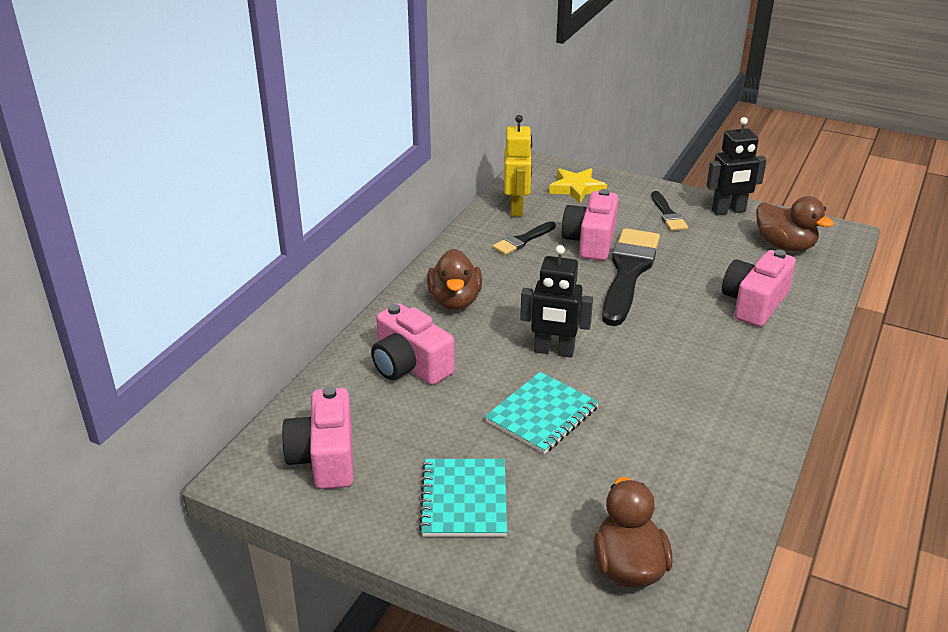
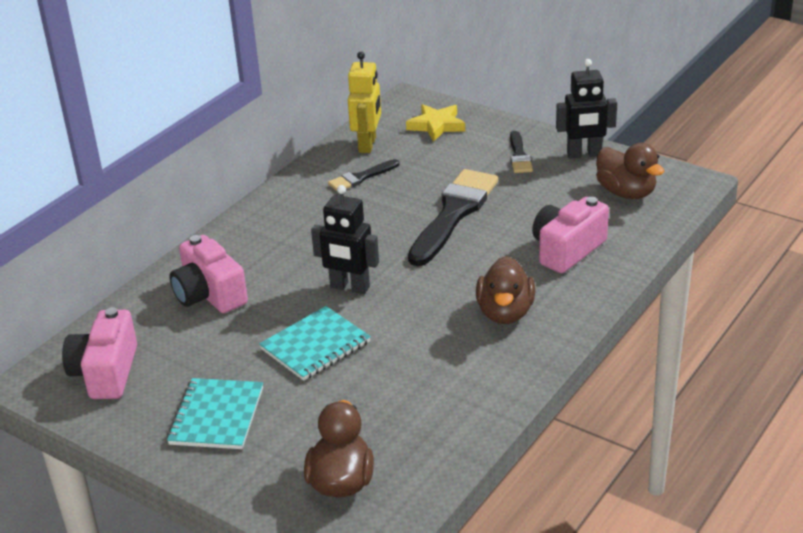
camera: 10 degrees right, 0 degrees up
(455, 301) = (273, 235): brown duck -> brown duck (505, 313)
(590, 241) = (428, 181): pink camera -> none

